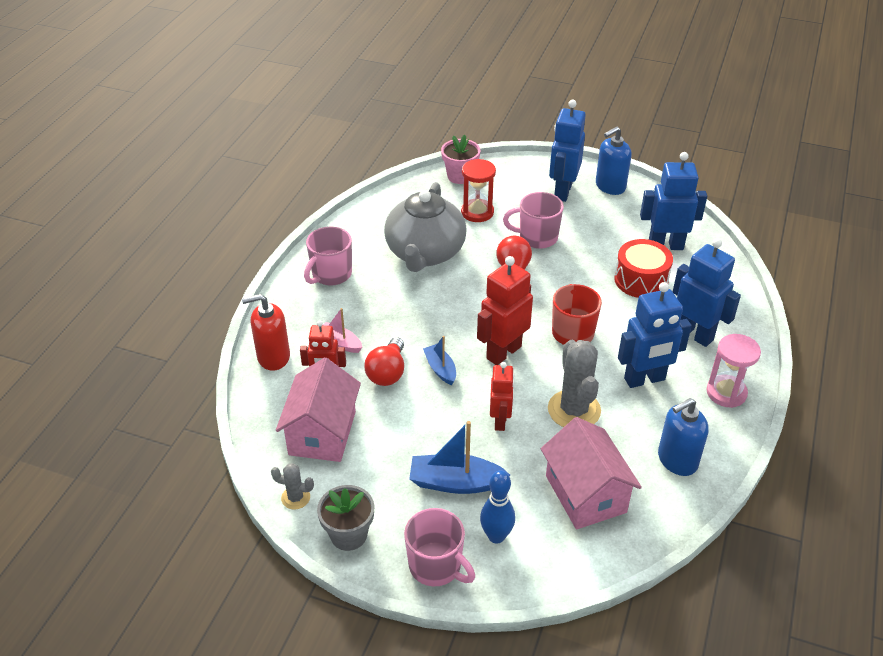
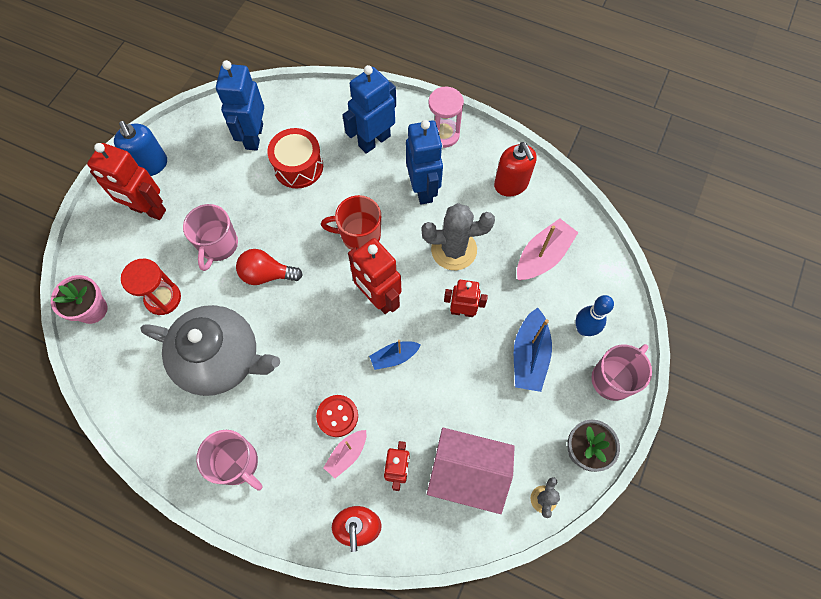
camera: 85 degrees left, 25 degrees up
(376, 333) = (337, 416): none -> red button
(387, 373) = (394, 408): red light bulb -> none
(562, 191) = (148, 210): blue robot -> red robot
(585, 494) = (543, 256): pink house -> pink boat
(677, 460) = (511, 184): blue soap dispenser -> red soap dispenser

